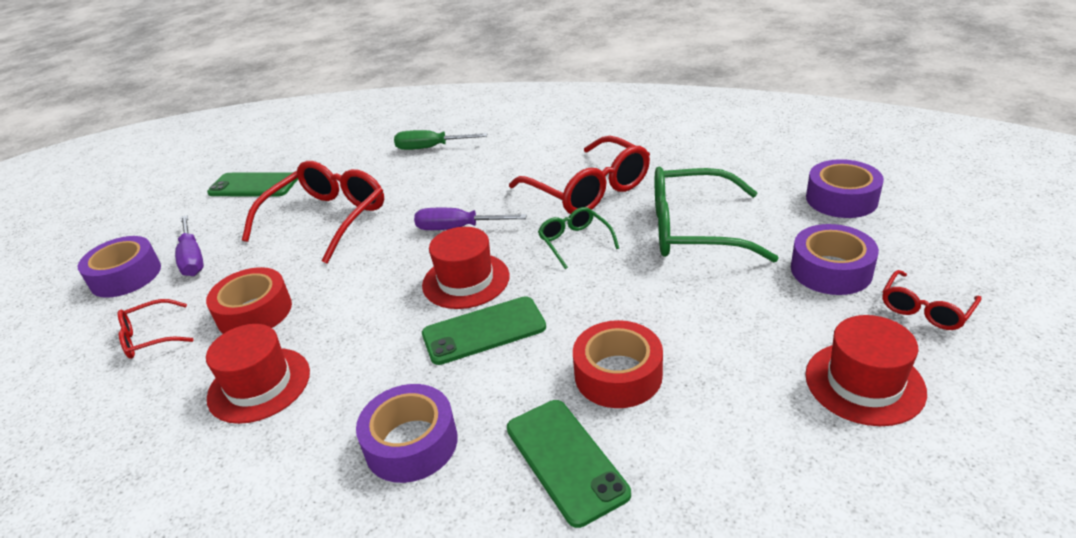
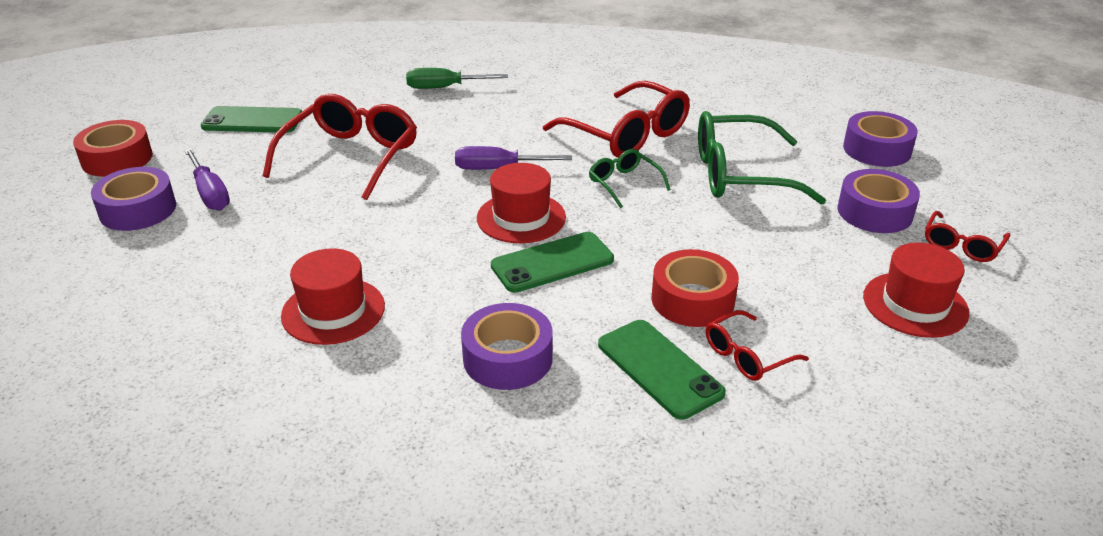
camera: 10 degrees left, 0 degrees up
(151, 337) = (194, 268): red glasses -> red glasses (747, 355)
(254, 312) = (302, 245): red tape -> red tape (117, 159)

